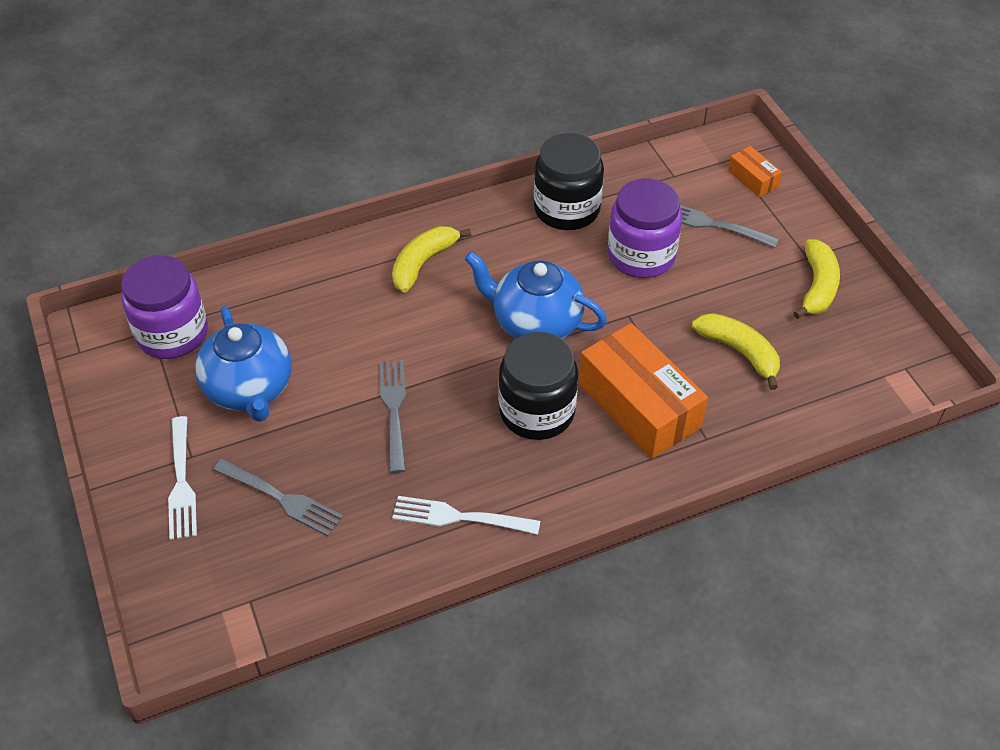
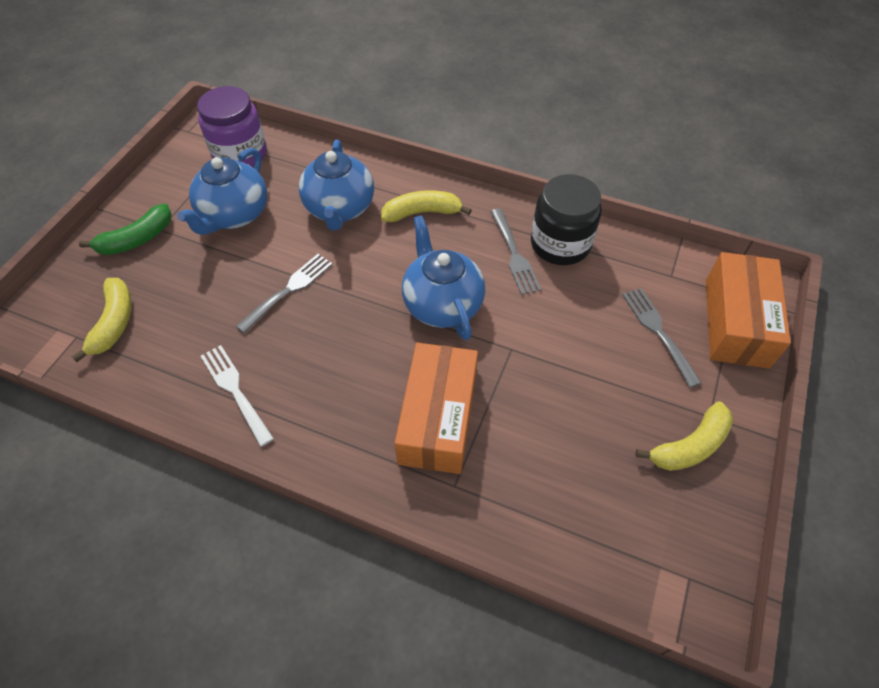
camera: 45 degrees right, 5 degrees up
(181, 481) = (137, 239): white fork -> green banana
(280, 498) = (166, 291): grey fork -> grey fork (513, 254)
(344, 312) = (339, 209): none -> blue teapot
(537, 411) = (367, 364): black jar -> none
(641, 255) = (574, 314): purple jar -> none
(739, 352) = (561, 443): yellow banana -> yellow banana (114, 323)
(753, 179) = (736, 322): orange box -> orange box, size x2.13

